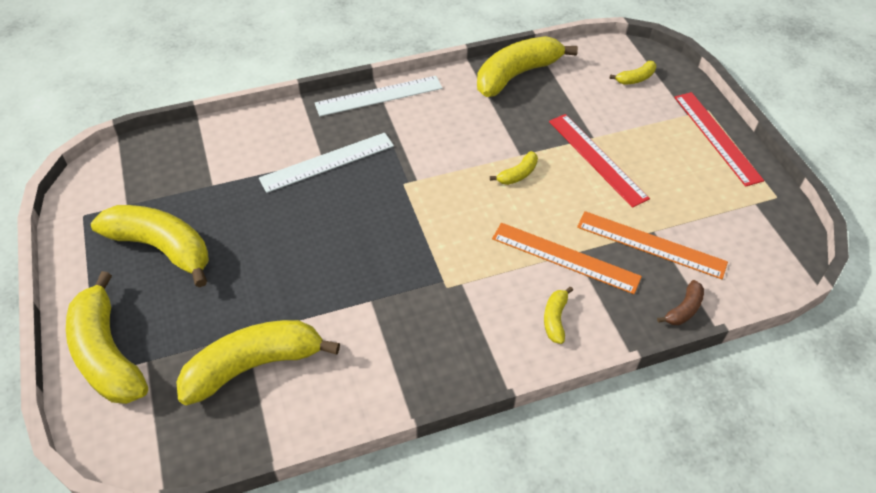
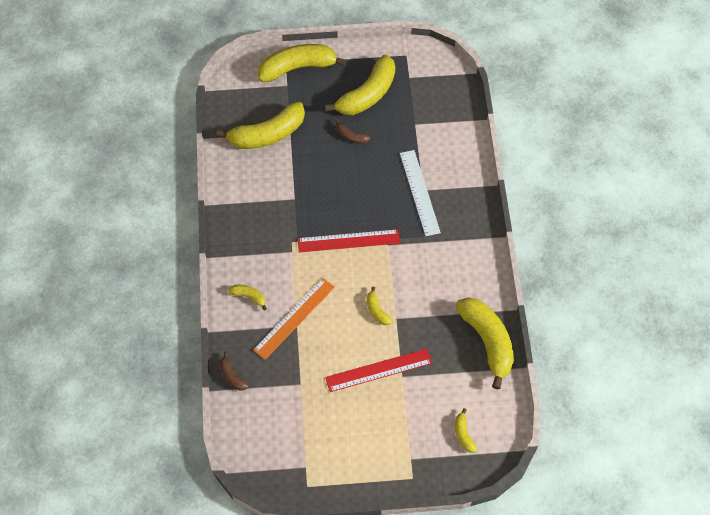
camera: 105 degrees right, 10 degrees up
(244, 253) = (351, 136): none -> brown banana
(254, 366) = (267, 134): yellow banana -> yellow banana turned 75 degrees clockwise
(379, 96) = (482, 236): white ruler -> none
(651, 244) = (289, 377): orange ruler -> none
(717, 137) = (379, 470): red ruler -> red ruler (348, 241)

